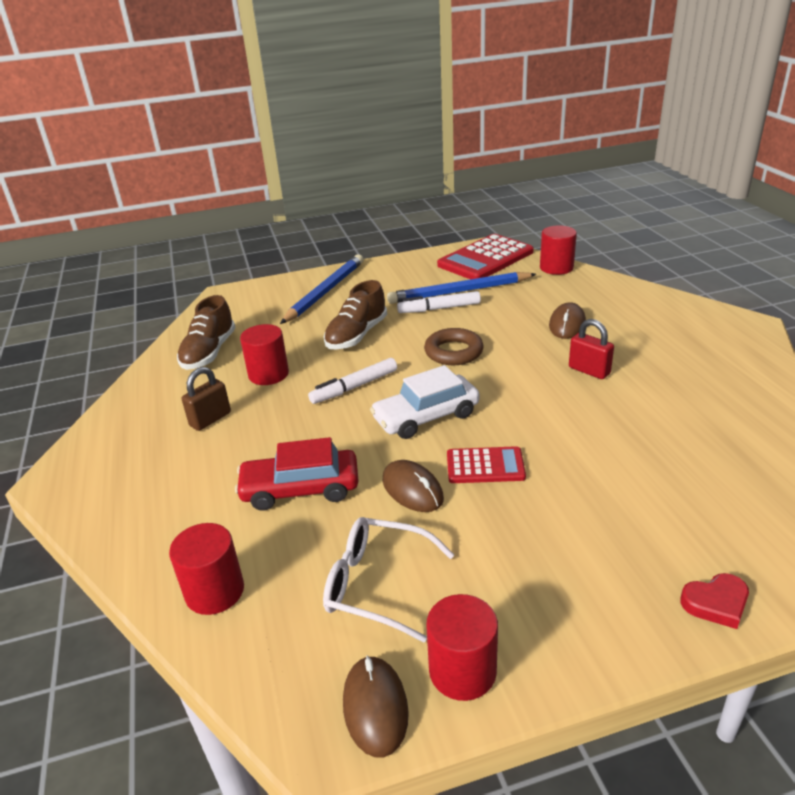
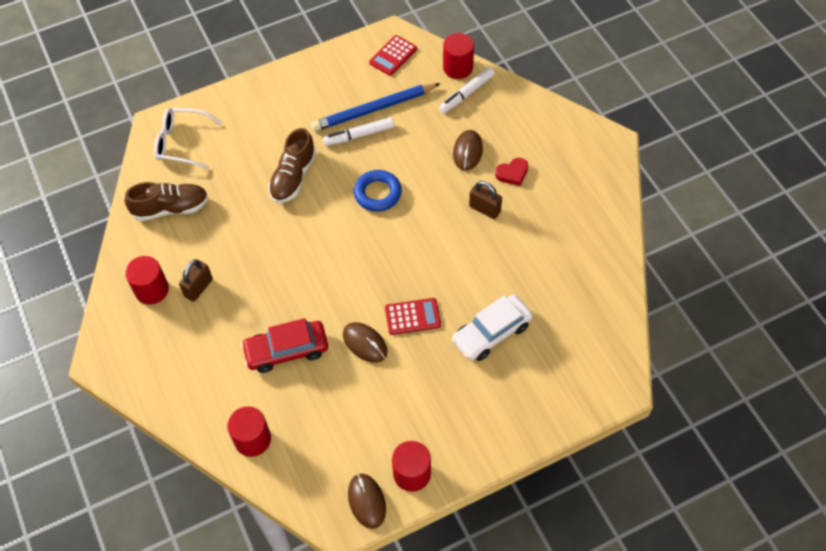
camera: 10 degrees left, 25 degrees up
(209, 352) = (171, 208): brown shoe -> brown shoe turned 105 degrees counterclockwise
(268, 374) = (230, 232): red cylinder -> red cylinder (152, 290)
(325, 292) = (252, 116): blue pencil -> none
(354, 387) = (304, 242): white marker -> white marker (466, 94)
(377, 584) = (354, 422): white glasses -> white glasses (182, 143)
(426, 416) = (365, 271): white car -> white car (491, 333)
(453, 352) = (377, 193): brown ring -> blue ring
(485, 259) = (393, 56): red calculator -> red calculator, size x0.55
(589, 370) = (484, 209): red padlock -> brown padlock
(716, 603) = (554, 412): red heart -> red heart (512, 173)

